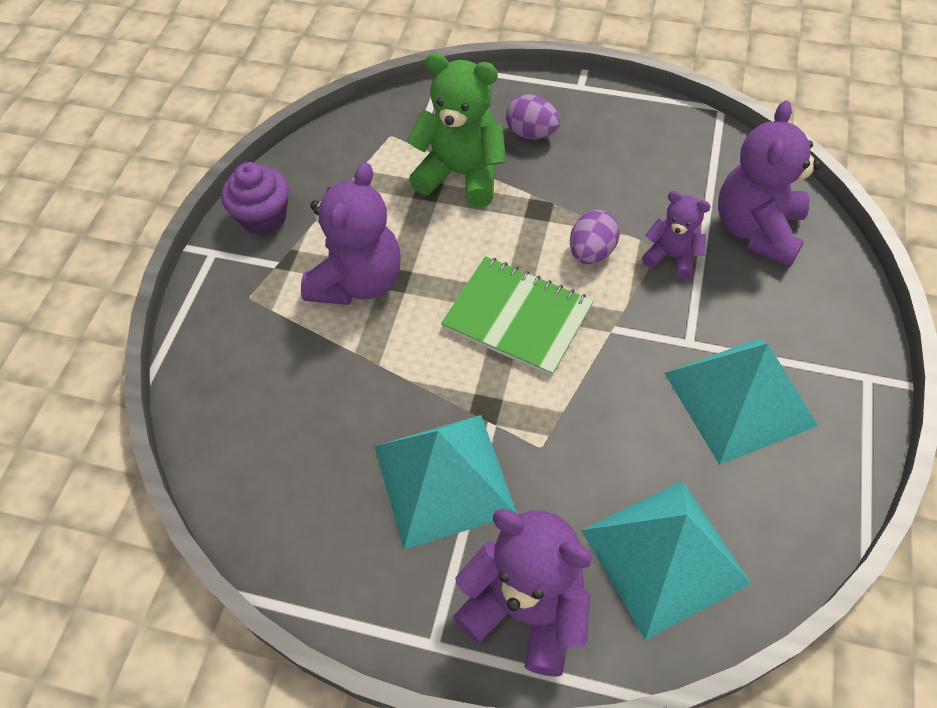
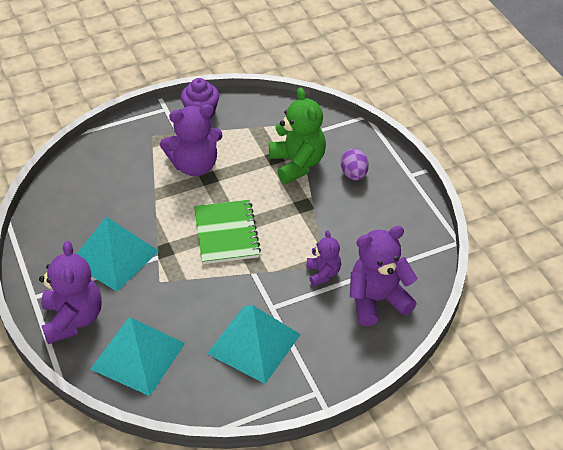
camera: 50 degrees right, 10 degrees down
(591, 252) = (294, 240): purple egg -> none

